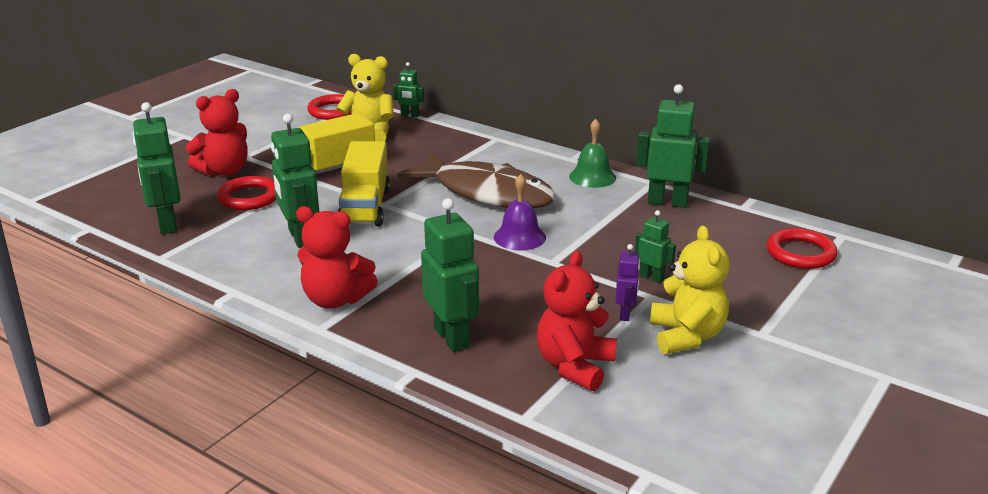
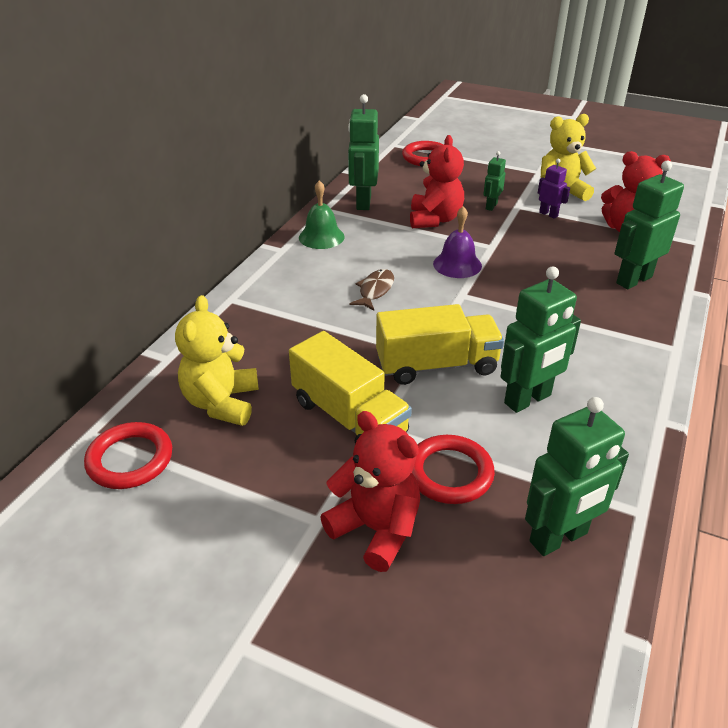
camera: 100 degrees left, 10 degrees up
(335, 299) = (626, 348): red teddy bear -> red teddy bear (434, 219)
(410, 115) = (155, 376): green robot -> none
(487, 193) = (375, 290): brown fish -> brown fish, size x0.40
(625, 314) = (548, 214): purple robot -> purple robot turned 45 degrees clockwise

